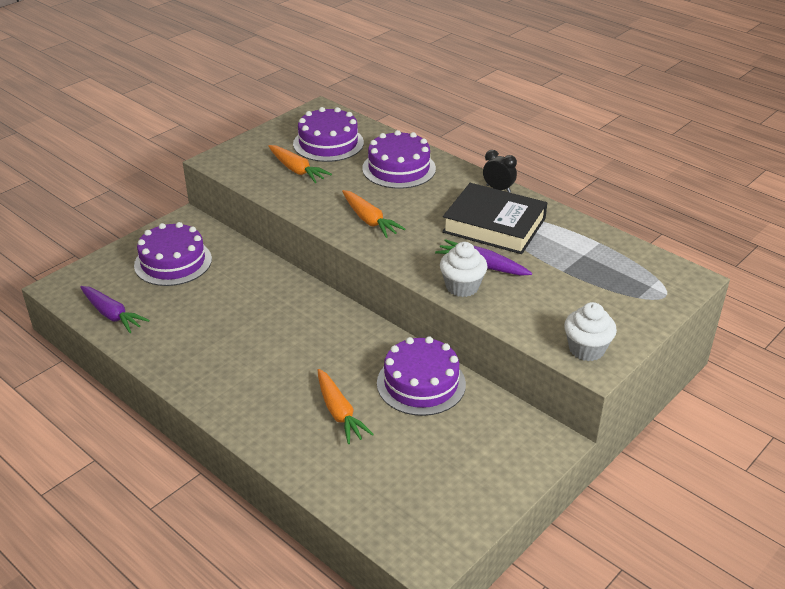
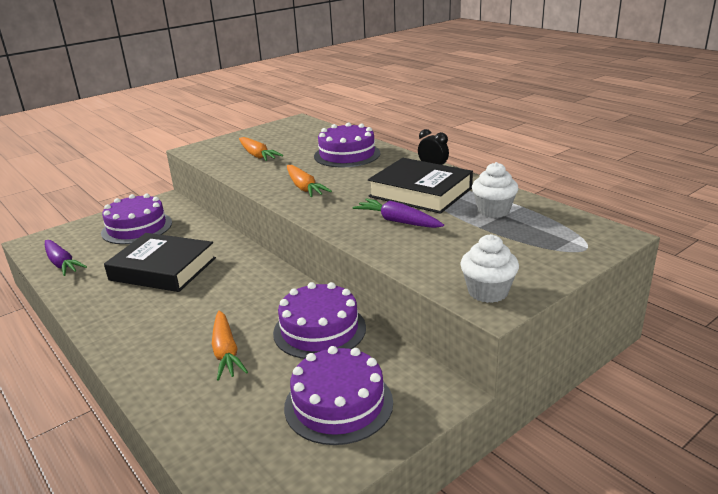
camera: 10 degrees right, 10 degrees down
(230, 317) = (163, 269): none -> black book
(328, 143) = (293, 139): purple cake -> purple cake (338, 404)
(462, 287) = (372, 236): white cupcake -> white cupcake (493, 211)

